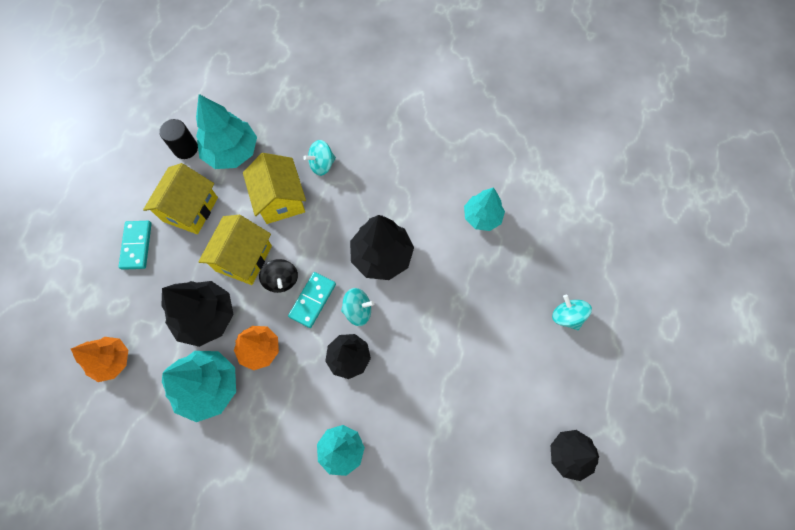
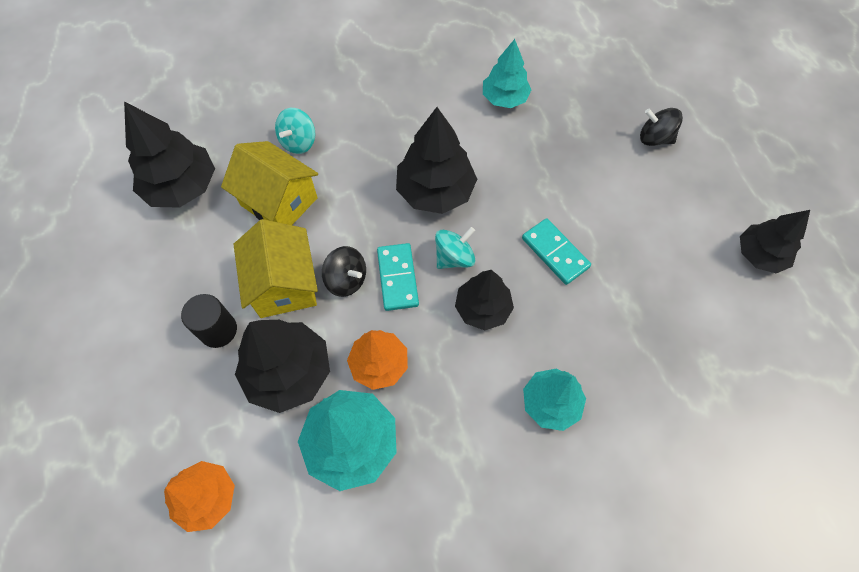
camera: 35 degrees left, 5 degrees down
(137, 246) = (138, 351): turquoise domino -> turquoise domino (555, 252)
(185, 148) = (120, 214): black cylinder -> black cylinder (218, 330)
(190, 209) = (177, 273): yellow house -> none
(232, 152) = (182, 187): turquoise tree -> black tree
(566, 316) = (654, 138): turquoise spinning top -> black spinning top

